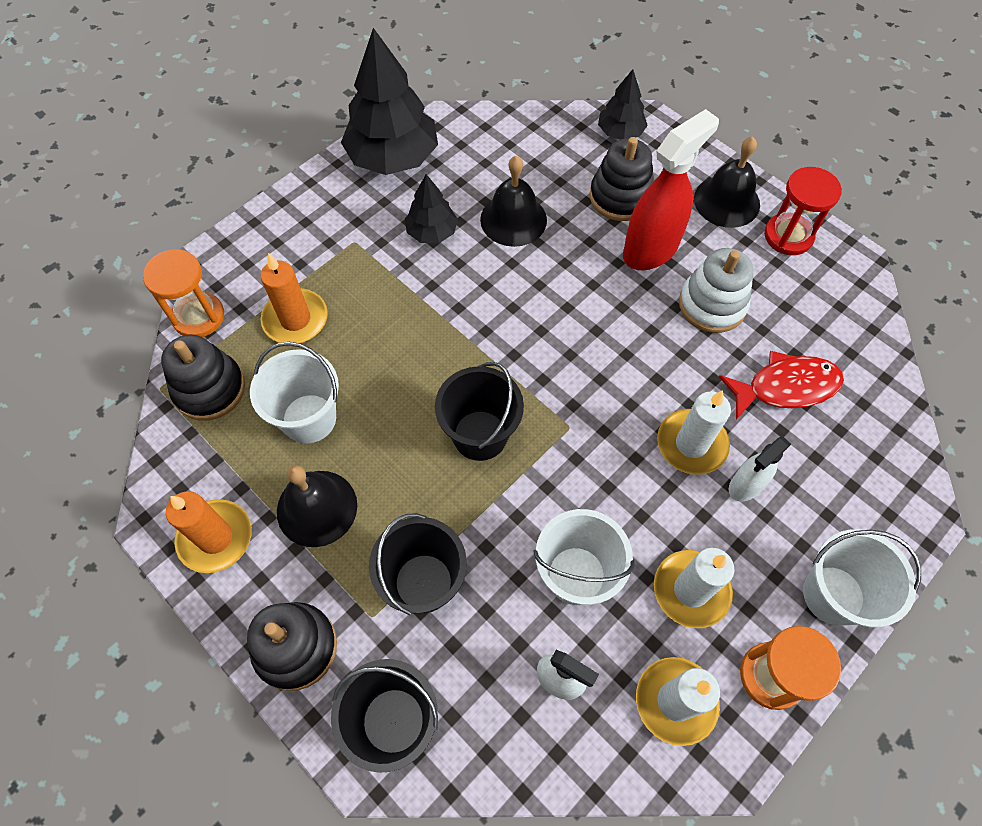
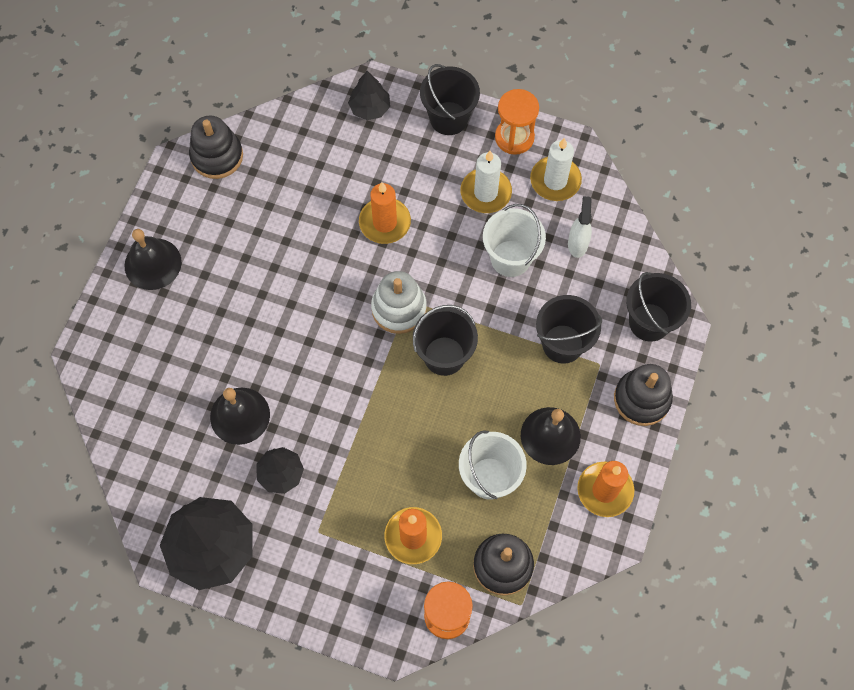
camera: 115 degrees left, 5 degrees up
(620, 132) = (105, 369): black tree -> black tree (370, 108)
(620, 197) = (181, 343): black stacking toy -> black stacking toy (217, 156)
(651, 249) = (227, 302): red spray bottle -> none
(691, 444) = (385, 222): white candle -> orange candle
(712, 305) = (261, 244): white stacking toy -> white stacking toy (399, 308)
(745, 485) = (399, 183): white spray bottle -> none
(786, 387) = (312, 179): red fish -> none
(788, 236) = (171, 211): red hourglass -> none
(833, 595) = (448, 118): white bucket -> black bucket

